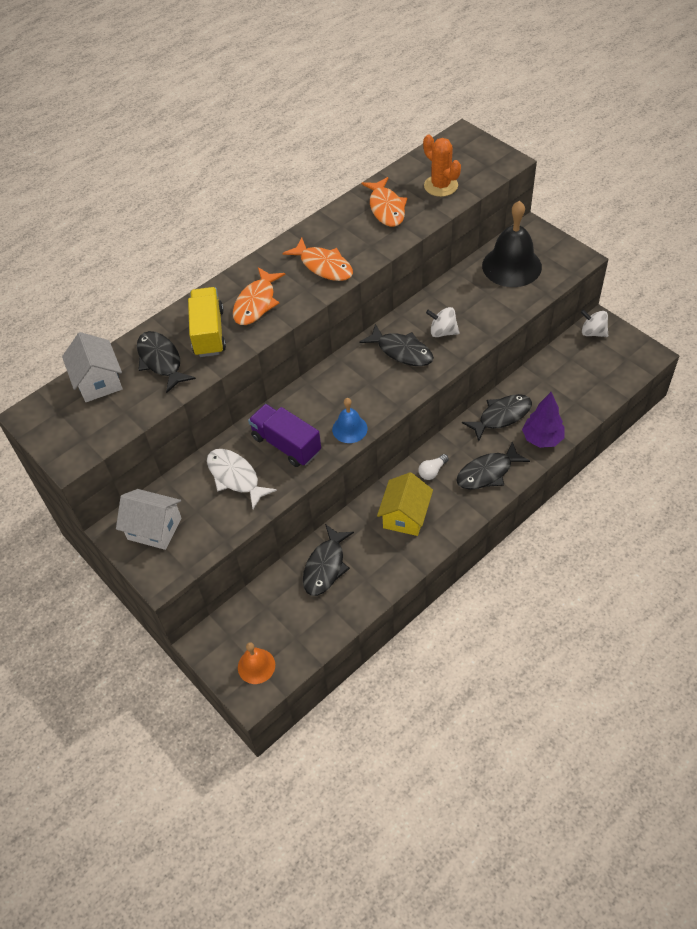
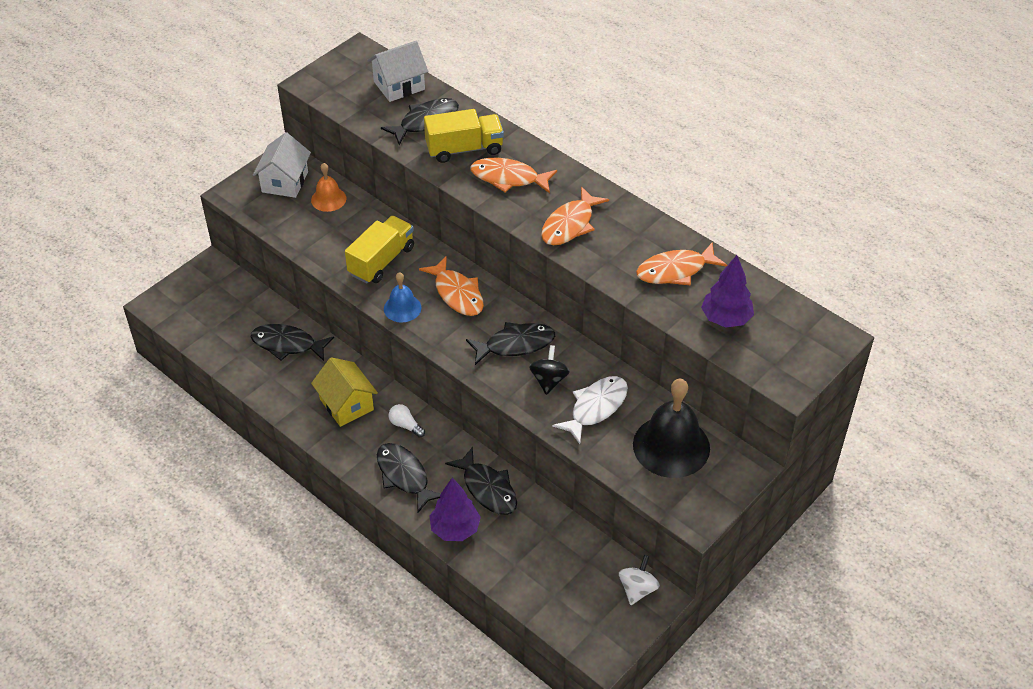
camera: 80 degrees right, 5 degrees down
(235, 477) = (341, 228): white fish -> white fish (595, 408)
(256, 666) = (184, 304): orange bell -> orange bell (328, 199)
(286, 444) = (381, 261): purple truck -> yellow truck
(337, 389) = (457, 293): none -> orange fish
(402, 351) = (515, 344): black fish -> black fish turned 135 degrees counterclockwise
(405, 516) = (346, 404): yellow house -> yellow house turned 45 degrees clockwise
(441, 186) = (726, 319): orange cactus -> purple tree
(442, 332) = (549, 380): white spinning top -> black spinning top

